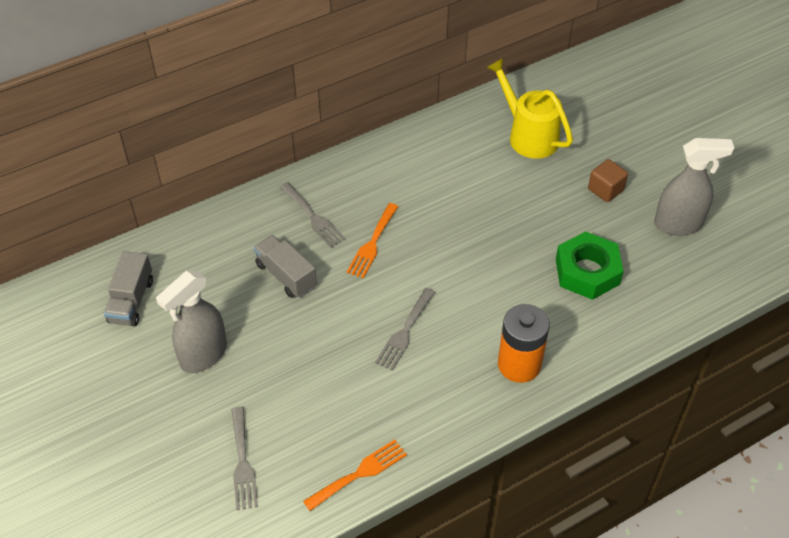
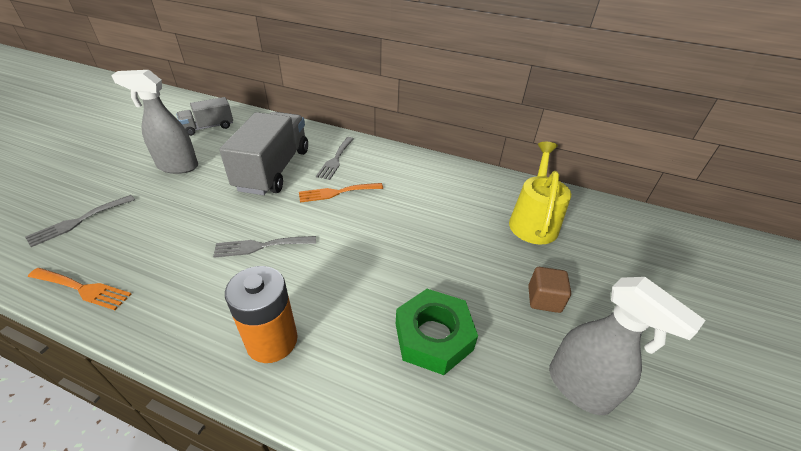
camera: 50 degrees right, 10 degrees down
(286, 275) = (274, 169): grey truck -> grey truck, size x1.83

